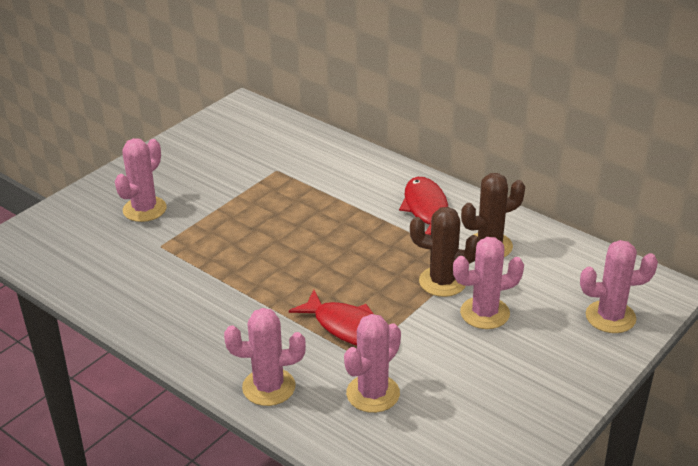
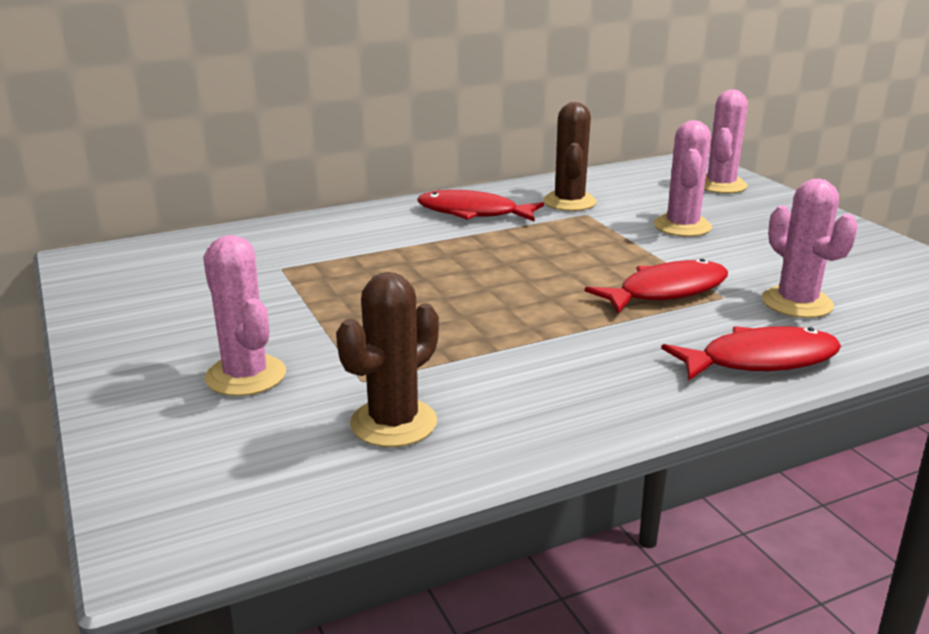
camera: 65 degrees left, 10 degrees down
(269, 387) = (760, 360): pink cactus -> red fish
(442, 282) = (613, 232): brown cactus -> brown cactus (393, 423)

